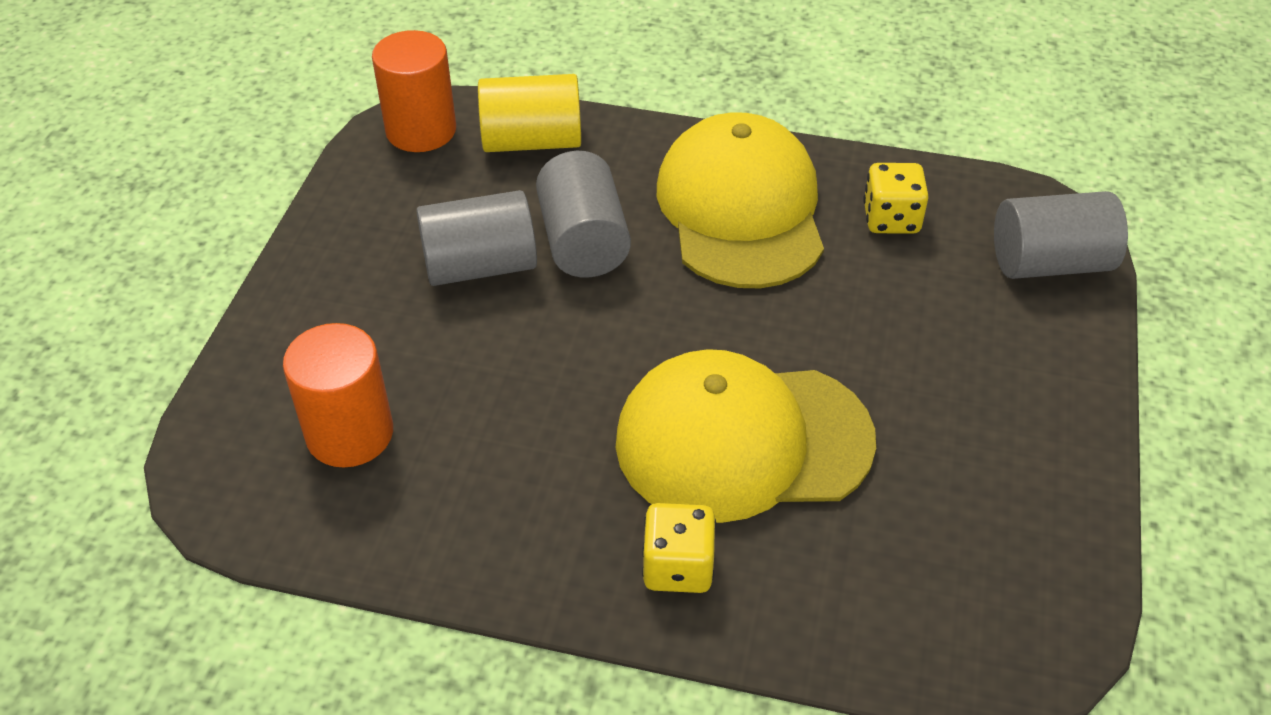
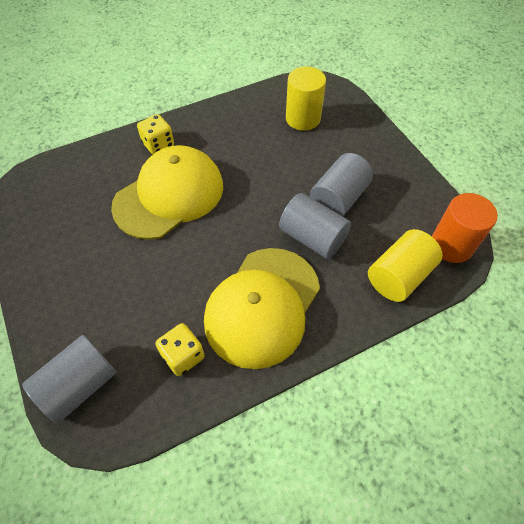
camera: 140 degrees right, 10 degrees up
(350, 433) = (303, 118): orange cylinder -> yellow cylinder
(740, 209) = (262, 306): yellow cap -> yellow cap turned 75 degrees clockwise

